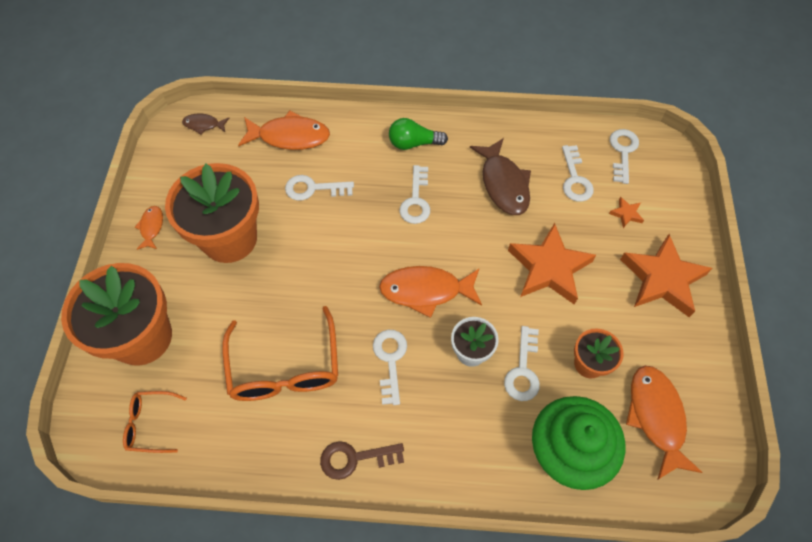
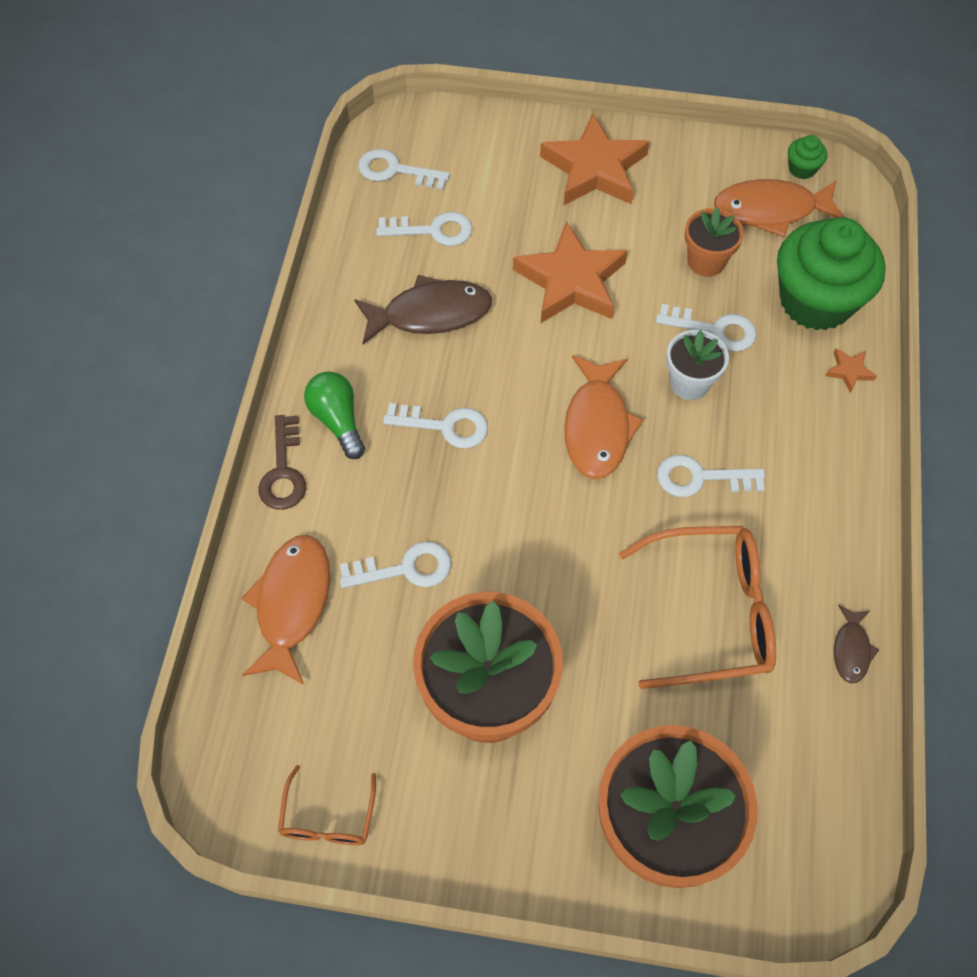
camera: 85 degrees left, 0 degrees up
(151, 227) = (452, 831): orange fish -> none
(151, 424) = (800, 801): orange glasses -> orange glasses (328, 817)
(203, 125) = (238, 753): brown fish -> brown fish (851, 650)
(313, 189) = (405, 568): white key -> white key turned 105 degrees counterclockwise
(355, 458) = (835, 528): brown key -> brown key (283, 471)
(414, 143) = (338, 420): green light bulb -> green light bulb turned 150 degrees clockwise
(626, 214) = (496, 186): orange star -> orange star (849, 371)
(712, 446) = (802, 169): none -> green cupcake

